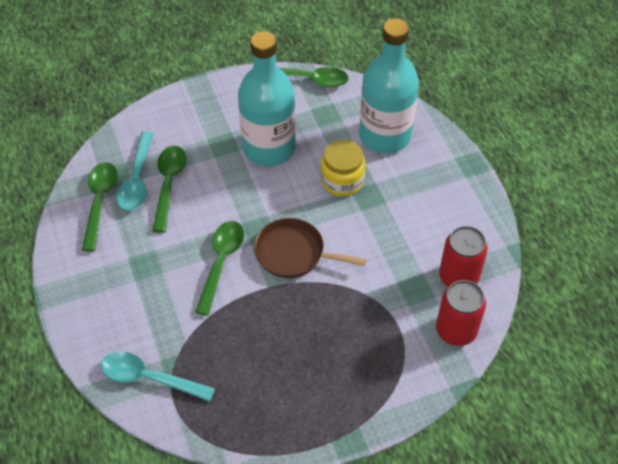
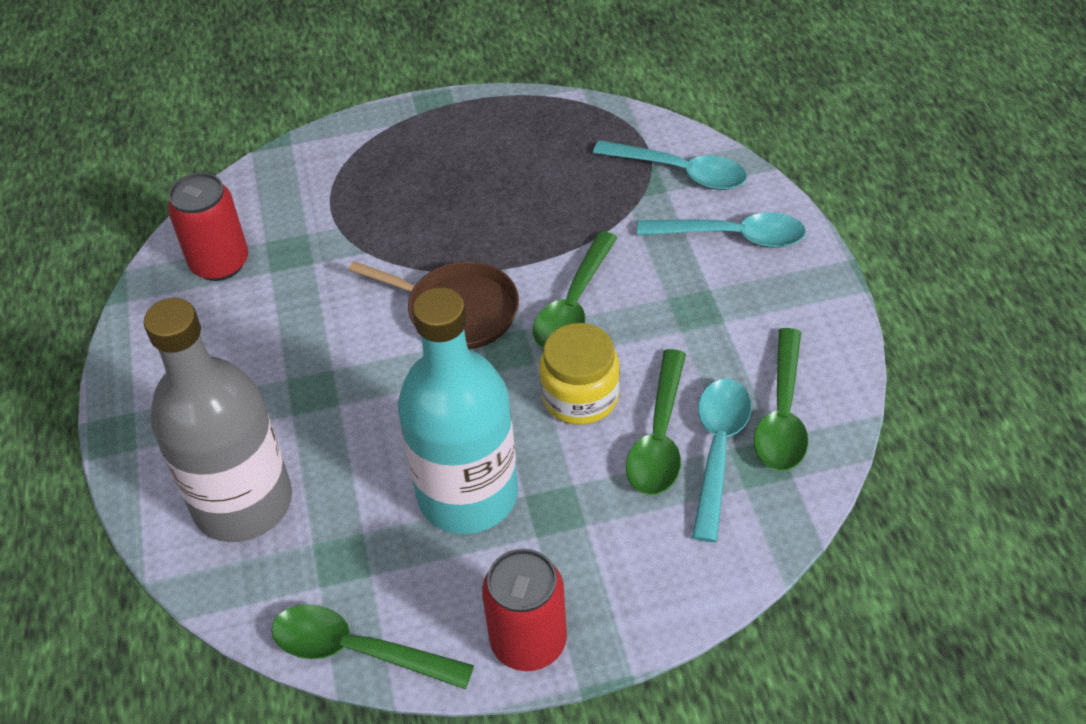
camera: 170 degrees left, 5 degrees down
(116, 322) = (732, 236): none -> turquoise spoon
(342, 180) = (349, 421): yellow jar -> yellow jar (580, 396)
(385, 135) = (243, 503): turquoise bottle -> grey bottle
(456, 330) = (254, 200): red can -> red can (528, 641)

